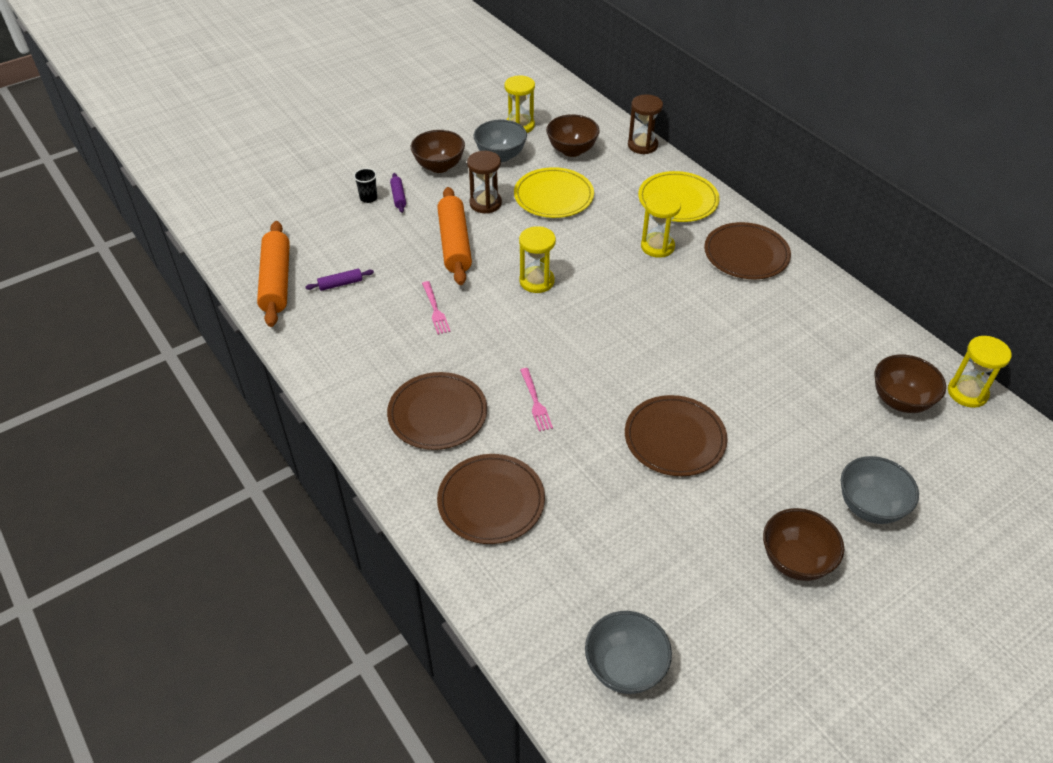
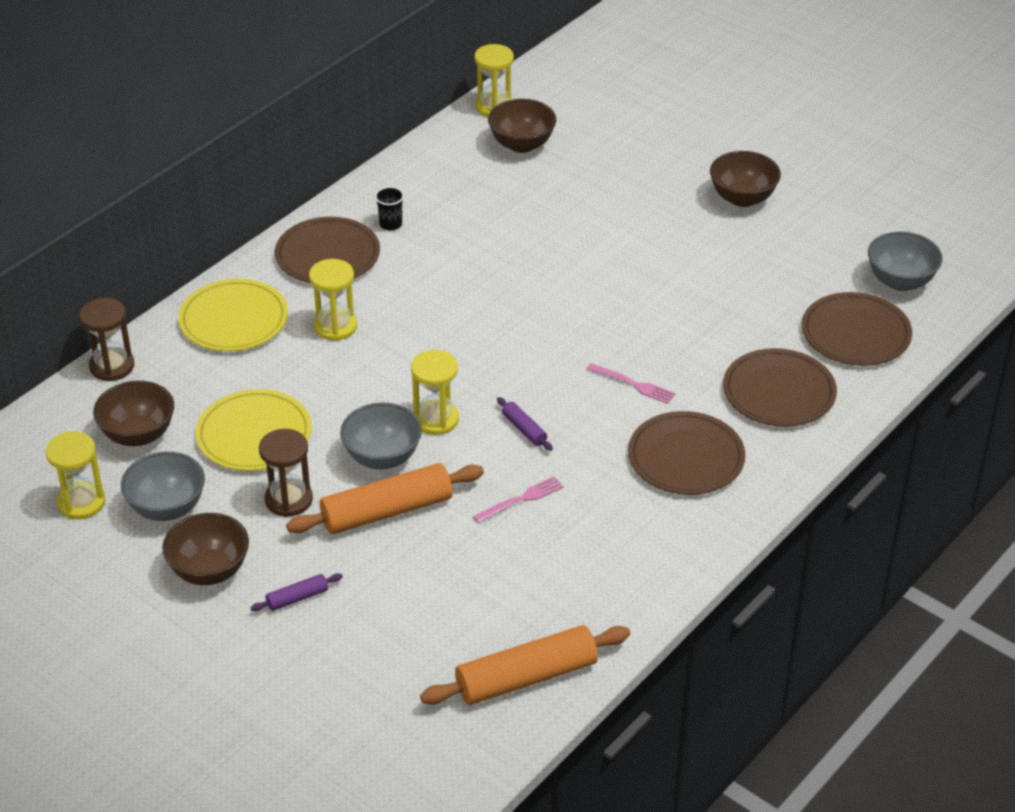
camera: 105 degrees left, 5 degrees down
(340, 284) = (507, 606): purple rolling pin -> purple rolling pin (524, 429)
(368, 198) = (309, 632): black cup -> black cup (390, 224)
(536, 402) = (634, 384): pink fork -> pink fork turned 60 degrees clockwise
(675, 438) = (637, 280): brown plate -> brown plate (856, 333)
(870, 506) = (661, 160): grey bowl -> grey bowl (382, 457)

